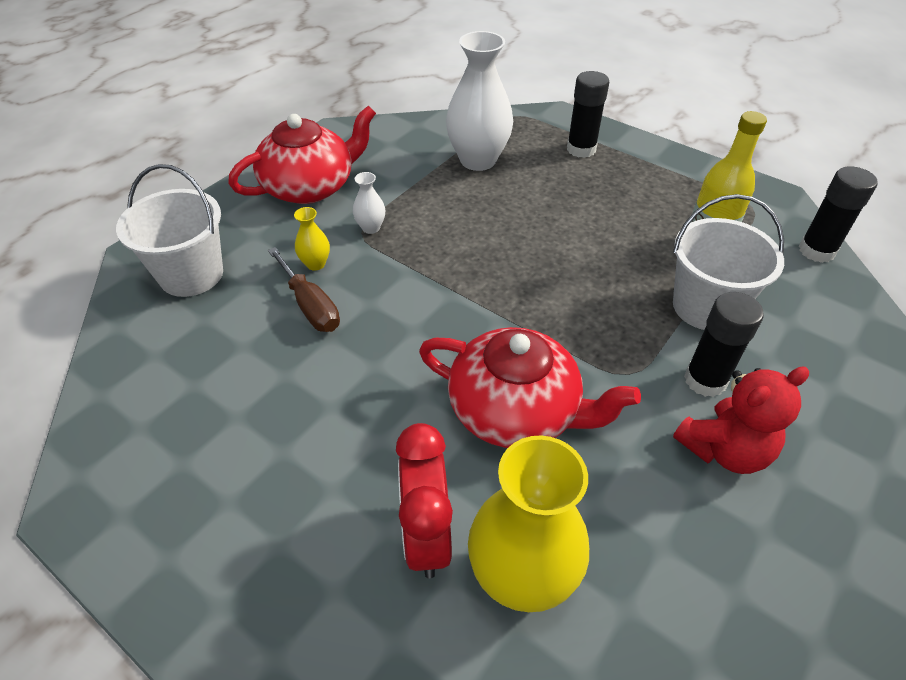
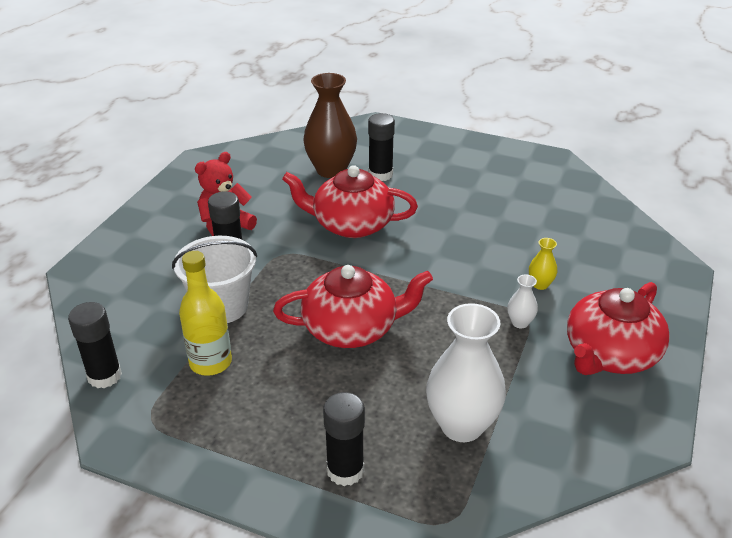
camera: 165 degrees right, 10 degrees down
(191, 274) = (624, 260): white bucket -> none
(310, 305) = (518, 256): brown screwdriver -> none
(426, 535) = (380, 174): red clock -> black glue stick
(521, 577) = (331, 170): yellow vase -> brown vase
(551, 253) = (352, 328): none -> red teapot

